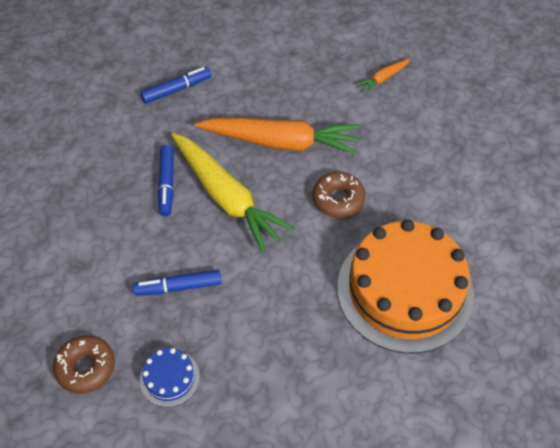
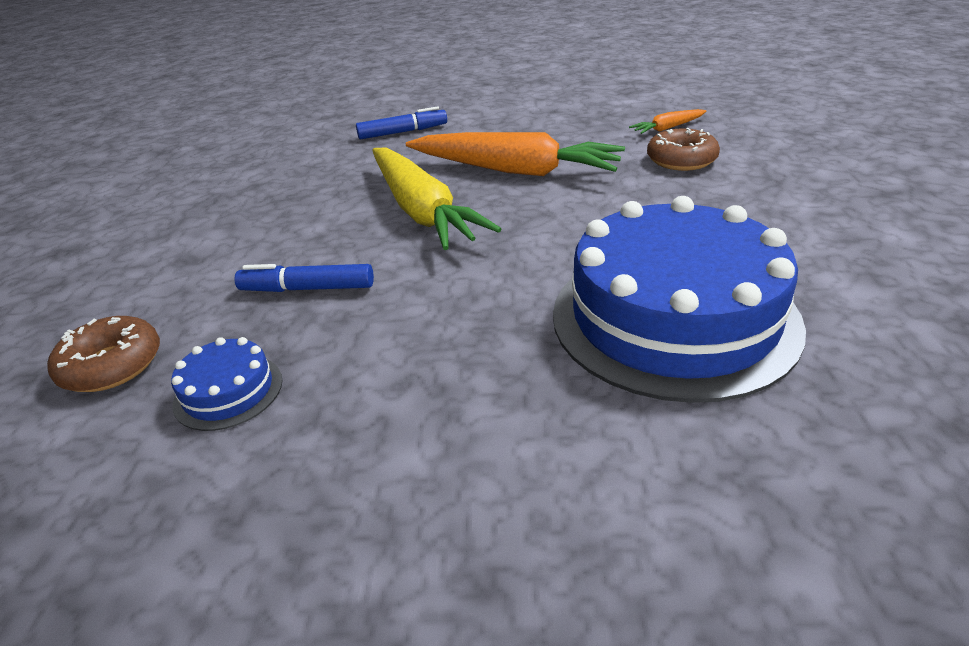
camera: 15 degrees right, 20 degrees down
(167, 184) = (349, 197): blue marker -> none
(338, 199) = (581, 219): brown donut -> brown donut (681, 160)
(405, 290) = (673, 317): orange cake -> blue cake

